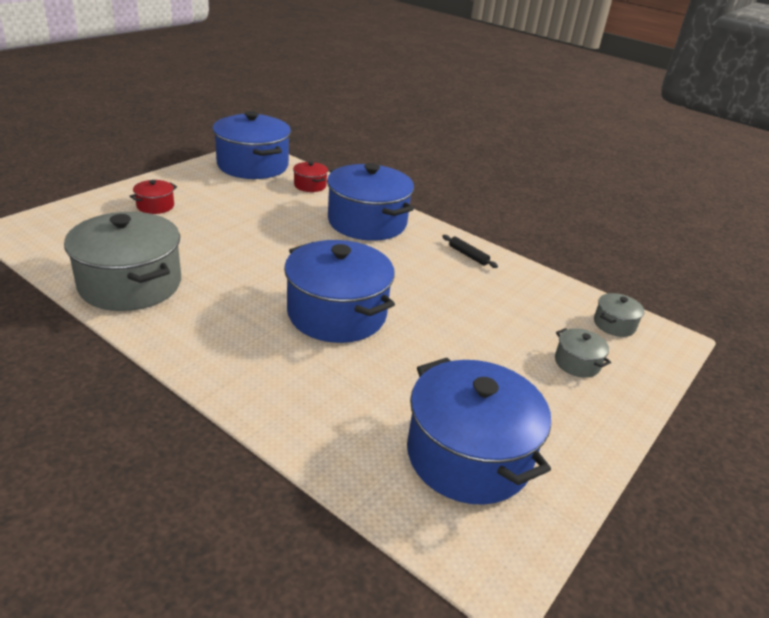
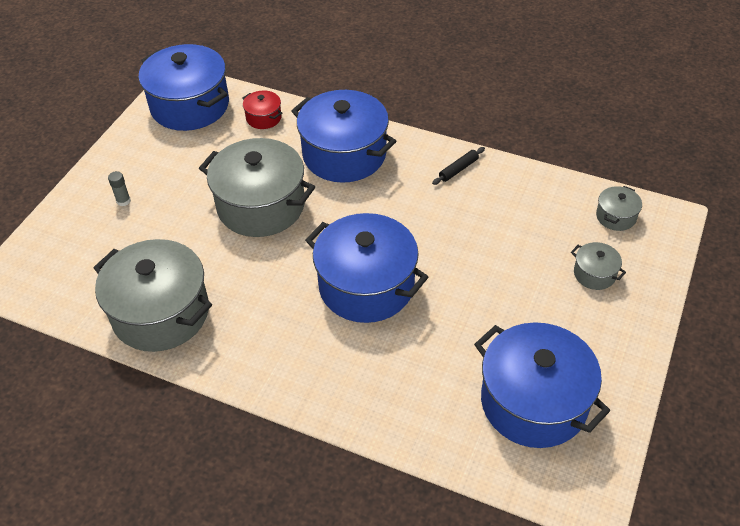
camera: 10 degrees left, 15 degrees up
(155, 206) = (123, 201): red pot -> grey glue stick
(272, 236) = (261, 206): none -> grey pot
(468, 255) = (458, 169): black rolling pin -> black rolling pin turned 75 degrees counterclockwise

